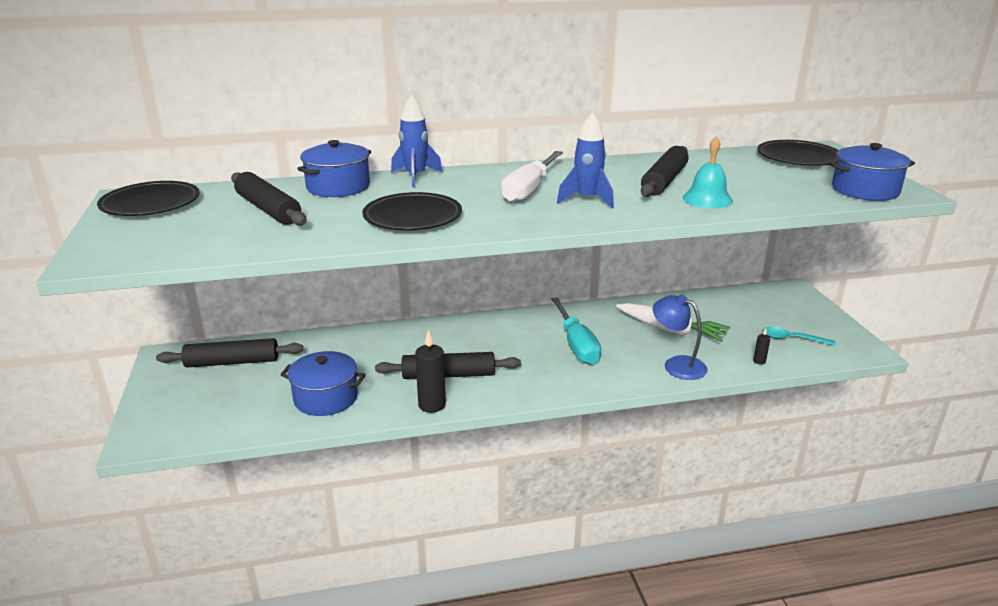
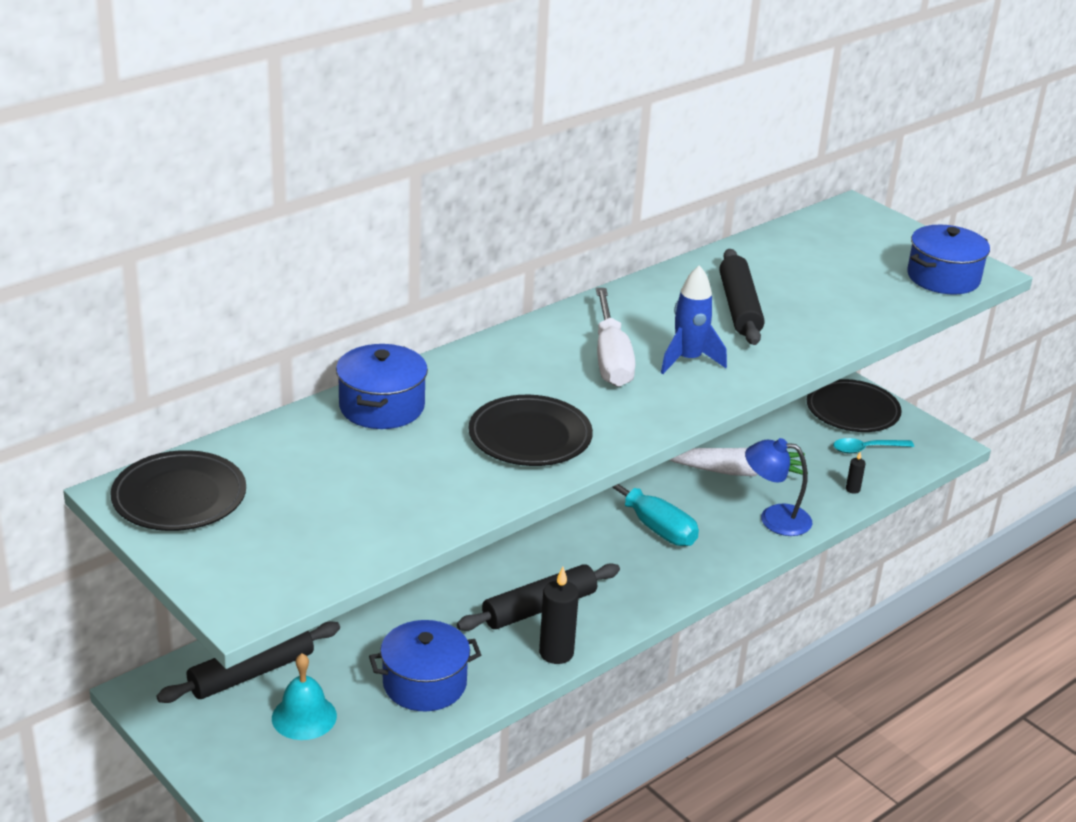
camera: 30 degrees left, 5 degrees up
(268, 209) = (345, 468): black rolling pin -> none
(415, 177) = (455, 365): blue rocket -> none
(707, 199) = (807, 329): turquoise bell -> turquoise bell (304, 717)
(798, 157) = (842, 232): black plate -> black plate (852, 410)

